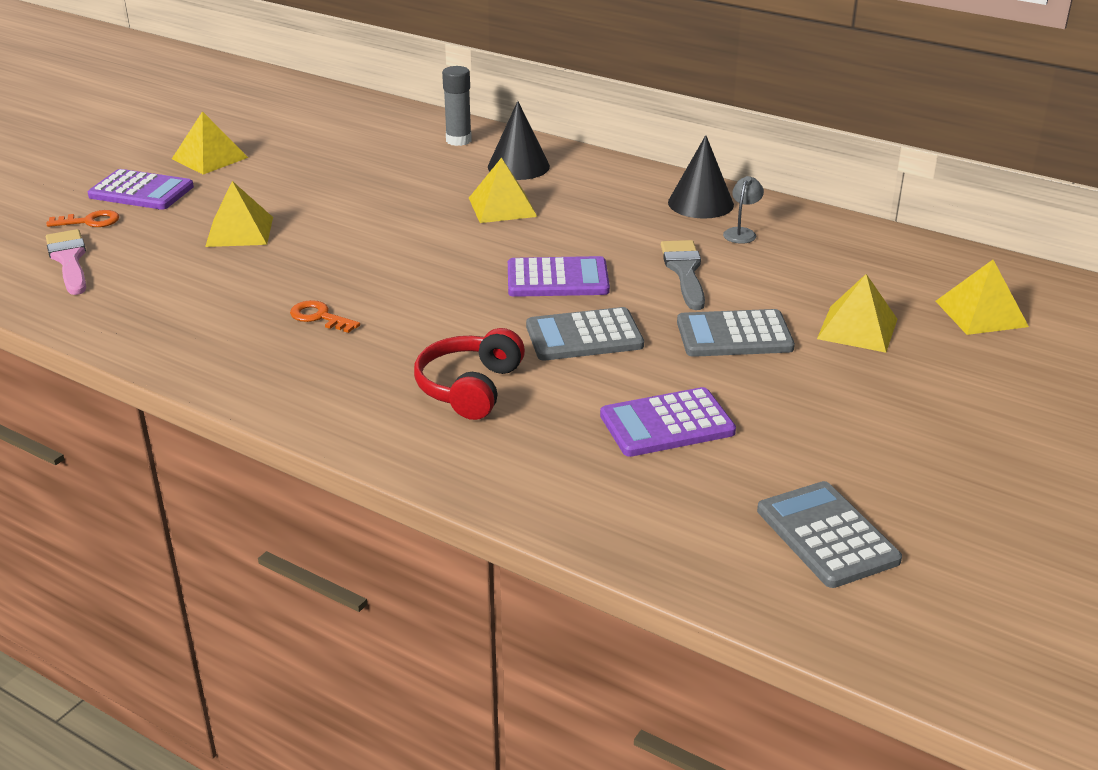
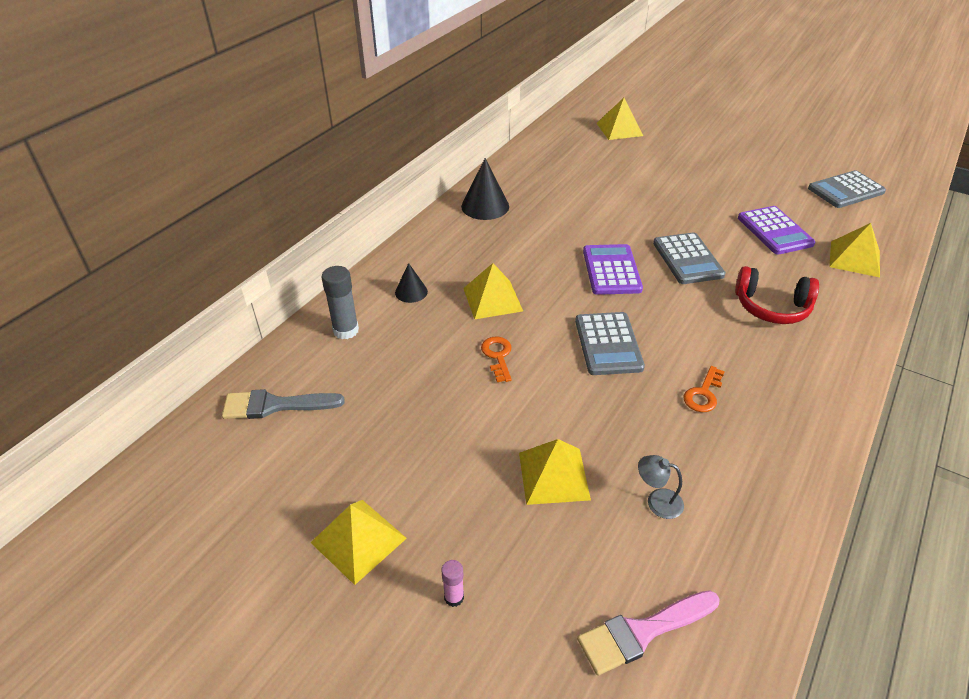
camera: 90 degrees left, 10 degrees up
(90, 221) = (540, 637): orange key -> orange key (498, 356)
(141, 191) = (454, 597): purple calculator -> pink glue stick
(518, 166) = (411, 292): black cone -> black cone, size x0.59
(684, 271) = (589, 217): grey brush -> grey brush (275, 405)
(734, 335) = (667, 204): grey calculator -> grey calculator (608, 344)
(741, 233) = (530, 193): grey lamp -> grey lamp (657, 501)
(857, 329) = (647, 165): yellow pyramid -> yellow pyramid (854, 258)

